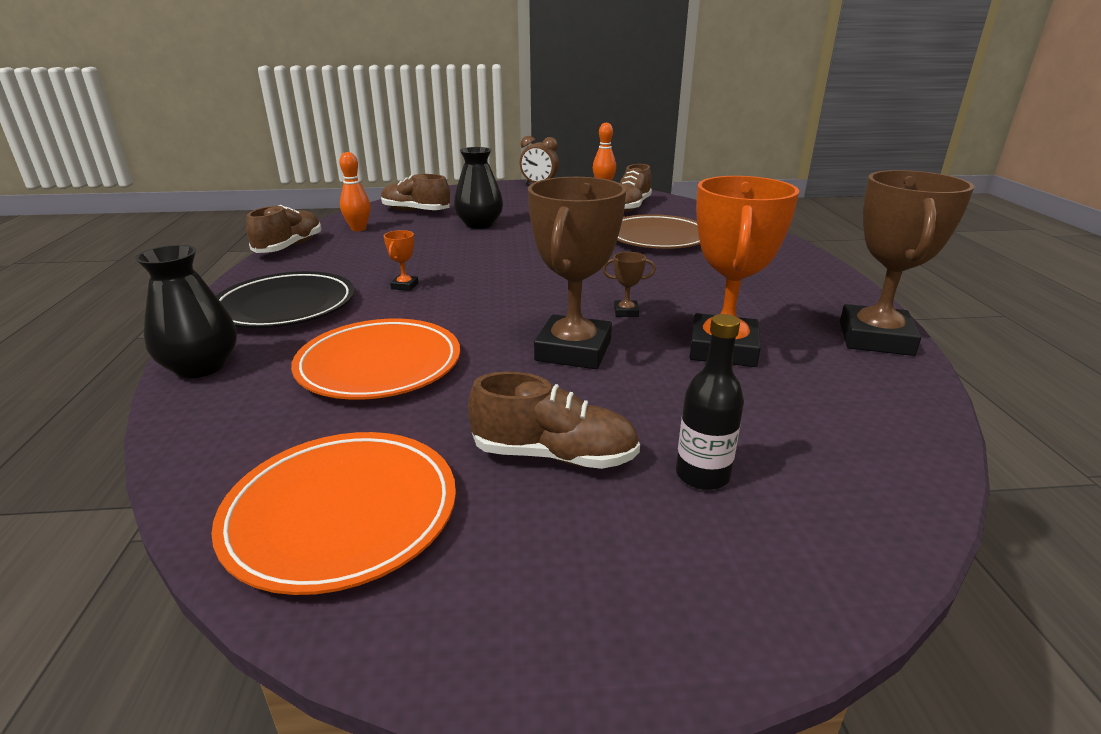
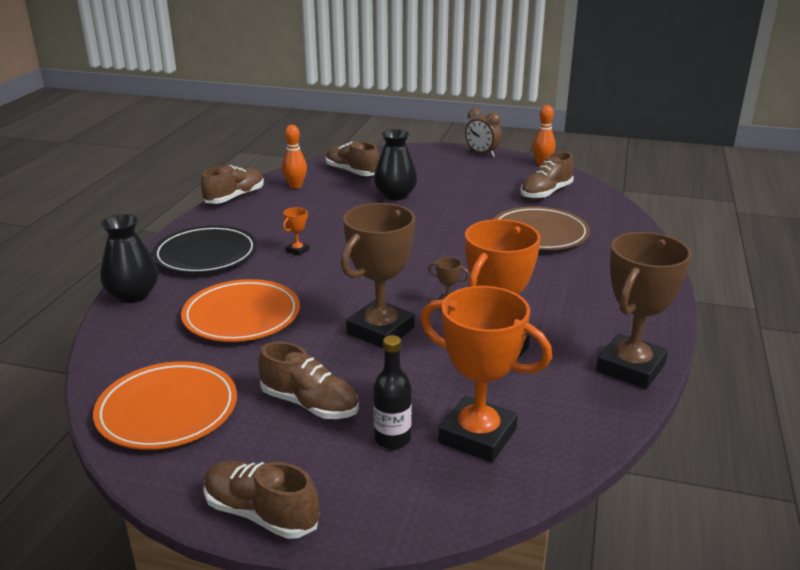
camera: 20 degrees right, 0 degrees up
(609, 647) = (261, 513): none -> brown shoe
(800, 446) = (478, 436): none -> orange trophy

